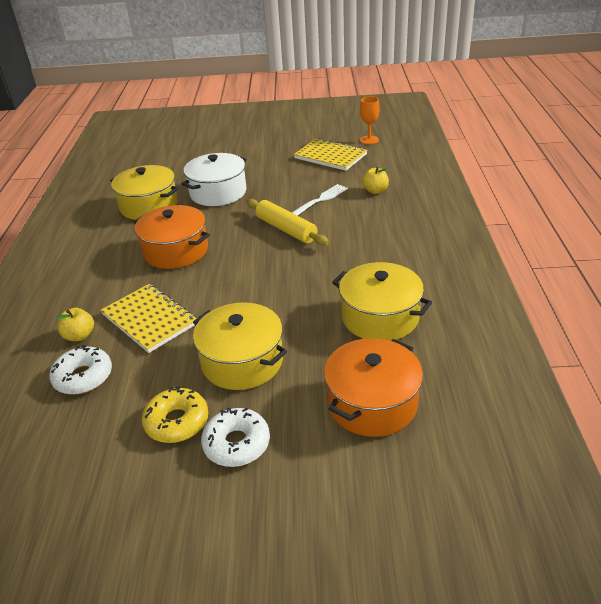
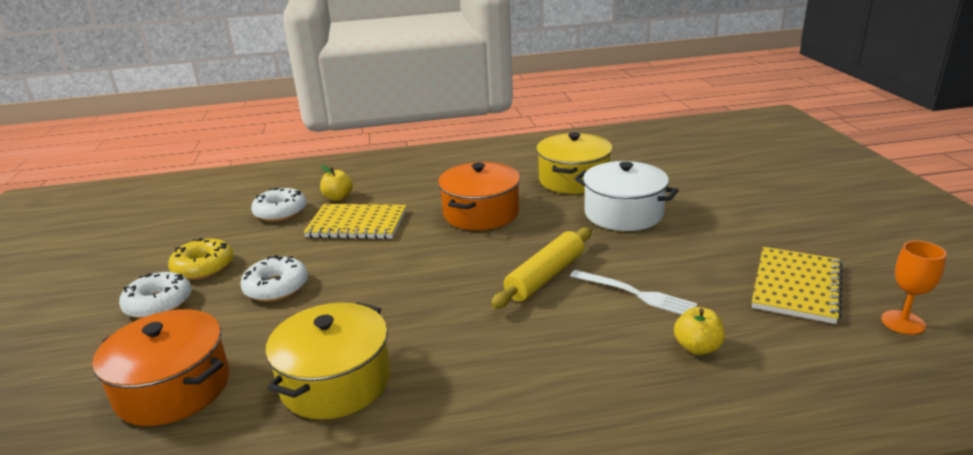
camera: 80 degrees right, 10 degrees down
(150, 319) = (357, 224): yellow notebook -> yellow notebook turned 60 degrees clockwise
(242, 361) = (276, 287): yellow pot -> white donut

